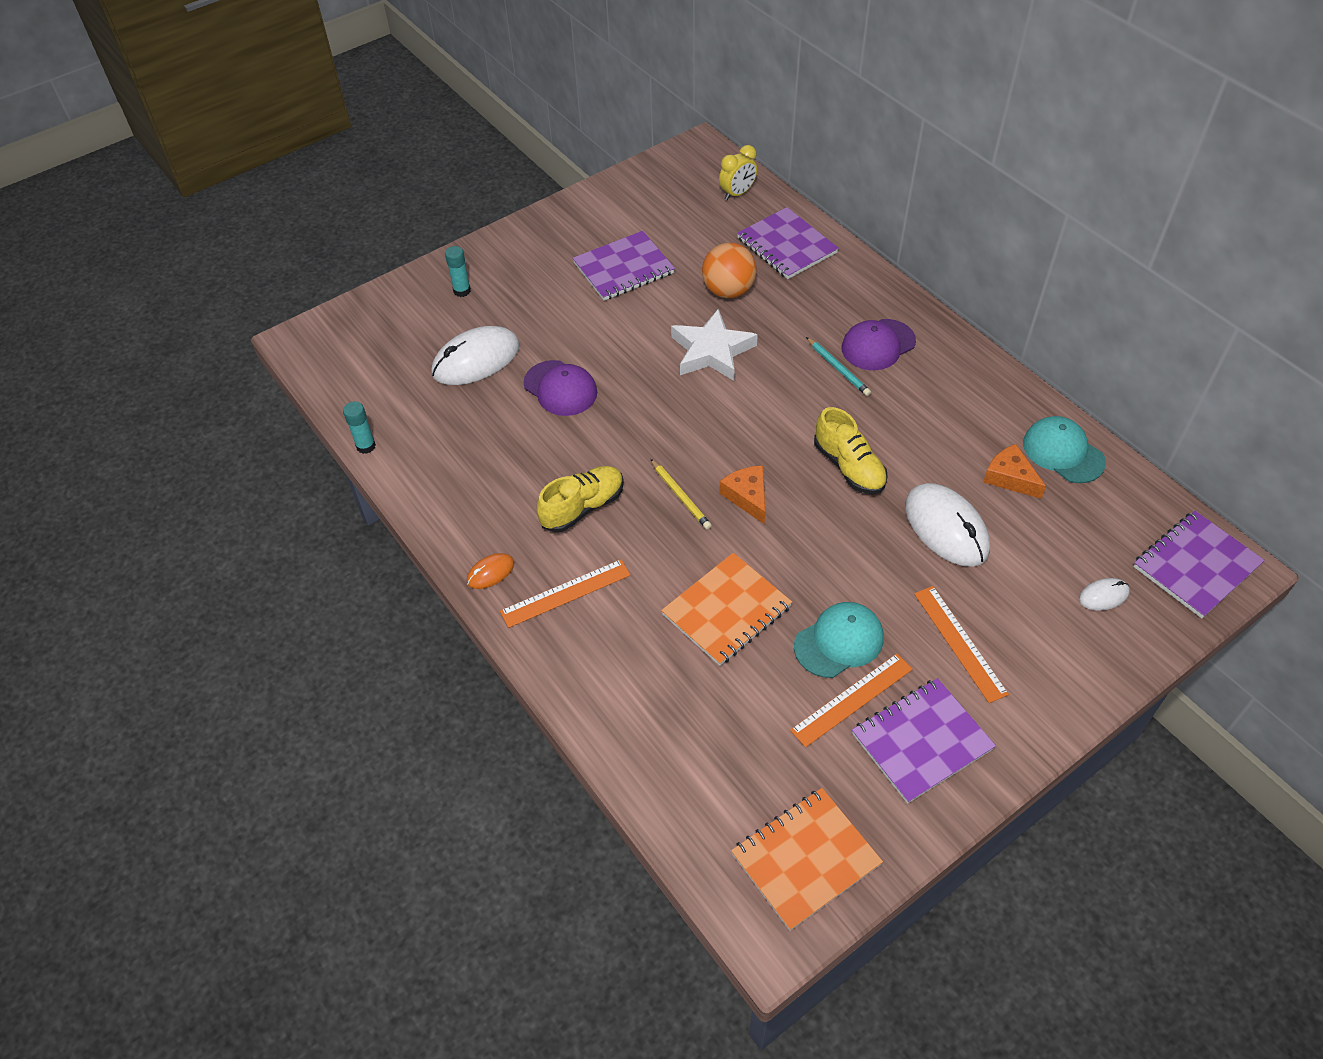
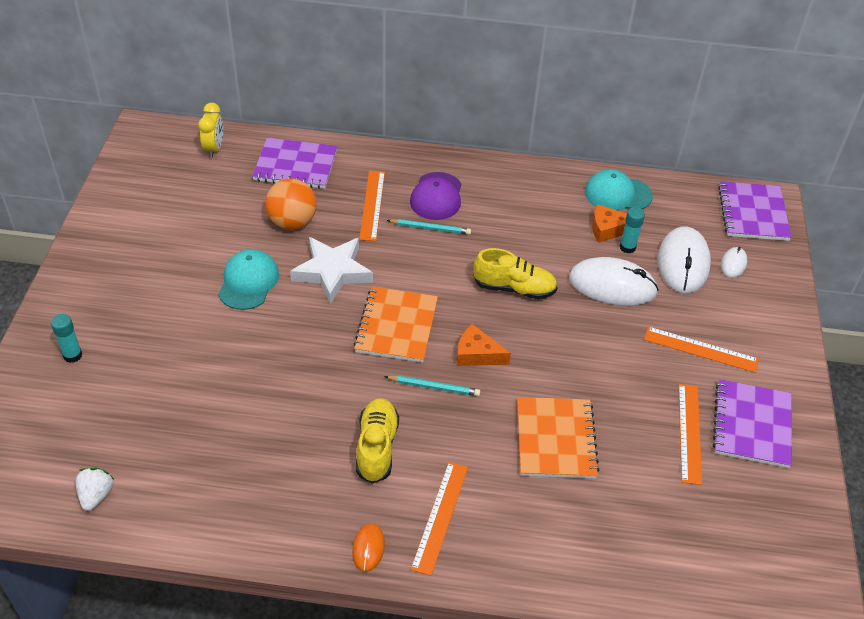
camera: 50 degrees left, 5 degrees down
(366, 446) = (142, 536): turquoise glue stick -> turquoise glue stick (627, 247)
(370, 398) = (96, 495): none -> white strawberry
(476, 360) = (154, 400): white mouse -> white mouse (683, 263)
(560, 388) = (252, 374): purple cap -> none
(623, 268) = (192, 254): purple notebook -> none
(680, 496) = (434, 387): yellow pencil -> turquoise pencil
(805, 859) = (782, 552): orange notebook -> orange notebook (396, 326)
(811, 317) = (372, 205): none -> orange ruler
(839, 642) = (640, 403): turquoise cap -> turquoise cap (248, 282)

